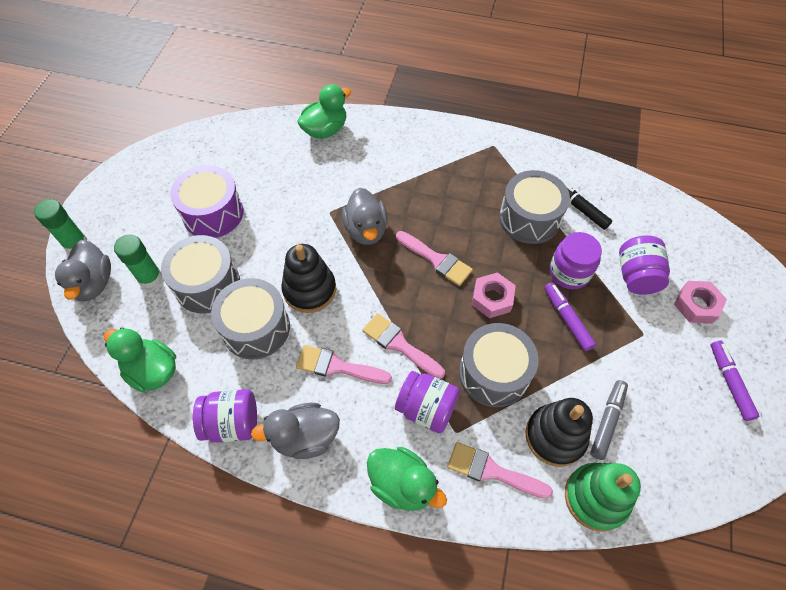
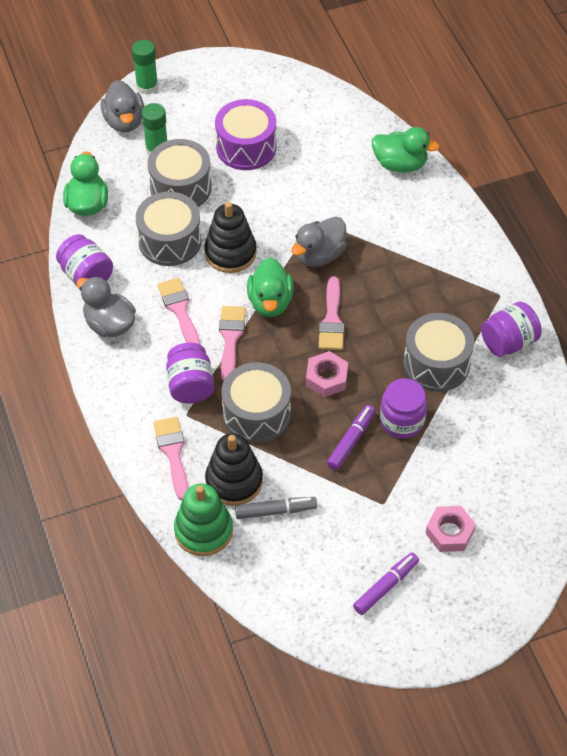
camera: 55 degrees right, 5 degrees down
(93, 283) = (124, 121): grey duck -> grey duck turned 60 degrees counterclockwise
(402, 484) = (120, 403): green duck -> green duck (270, 302)
(579, 208) = (484, 396): black marker -> none
(636, 276) = (442, 473): purple jar -> purple jar (508, 342)

